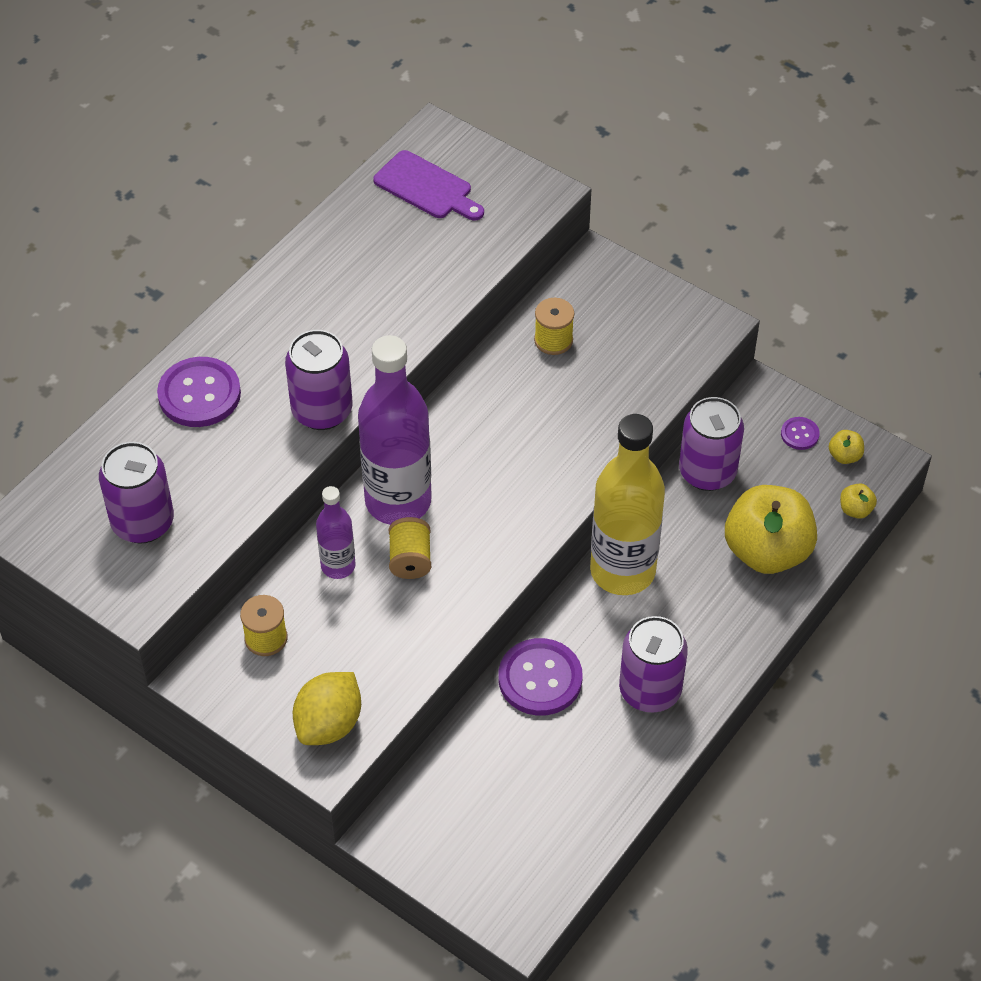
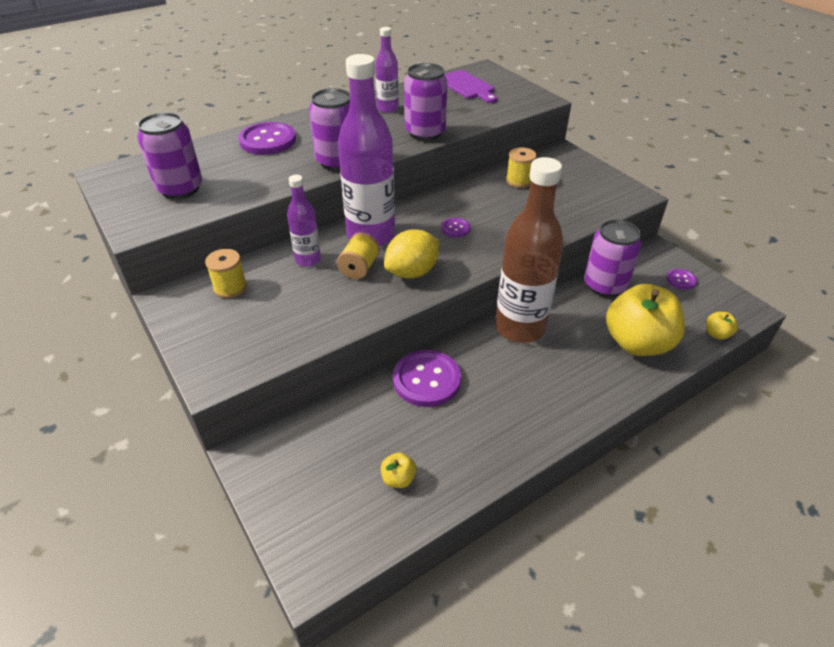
camera: 20 degrees right, 10 degrees down
(329, 724) = (234, 352): yellow lemon -> yellow lemon (412, 272)
(334, 275) = (388, 109): none -> purple bottle
(502, 456) = (455, 228): none -> purple button
(622, 571) = (520, 327): yellow bottle -> brown bottle
(650, 690) = (510, 412): purple can -> purple can (425, 133)
(844, 456) = (714, 300): yellow apple -> yellow apple (398, 479)

